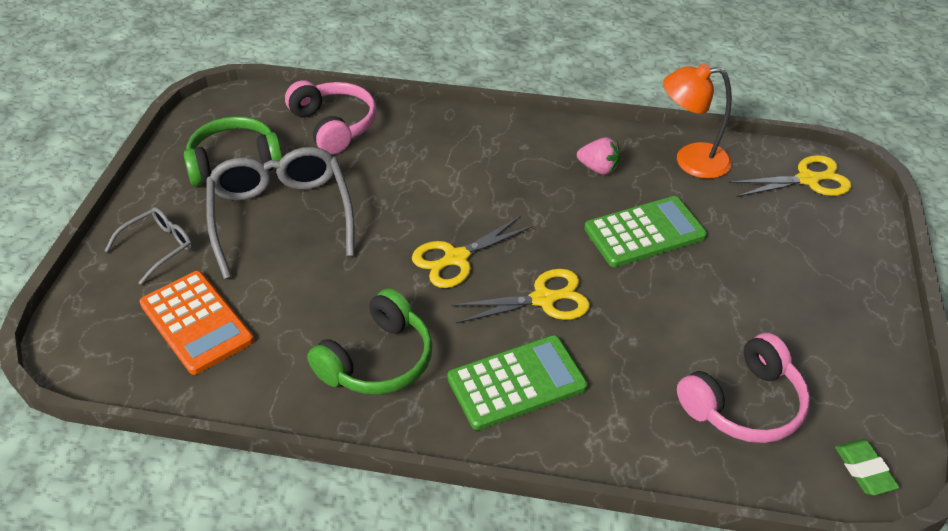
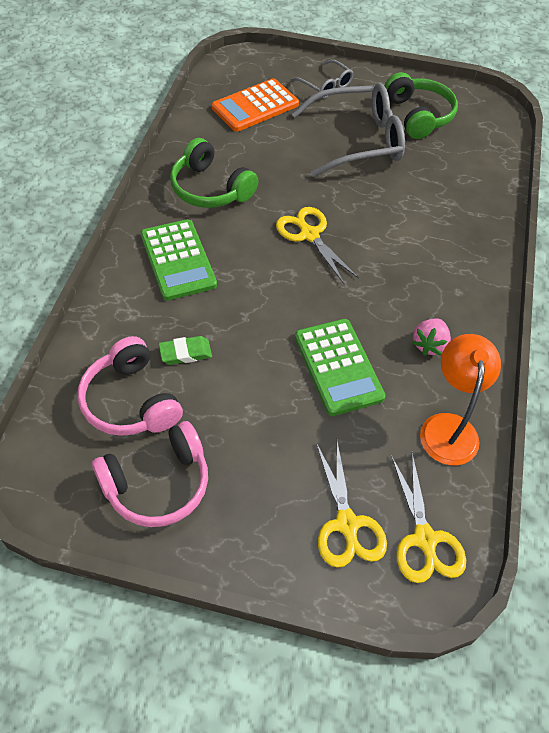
camera: 90 degrees right, 10 degrees up
(334, 126) = (472, 168): pink headphones -> pink headphones (157, 484)
(544, 299) = (260, 285): yellow scissors -> yellow scissors (347, 524)
(864, 470) = (48, 472): green eraser -> green eraser (185, 353)

